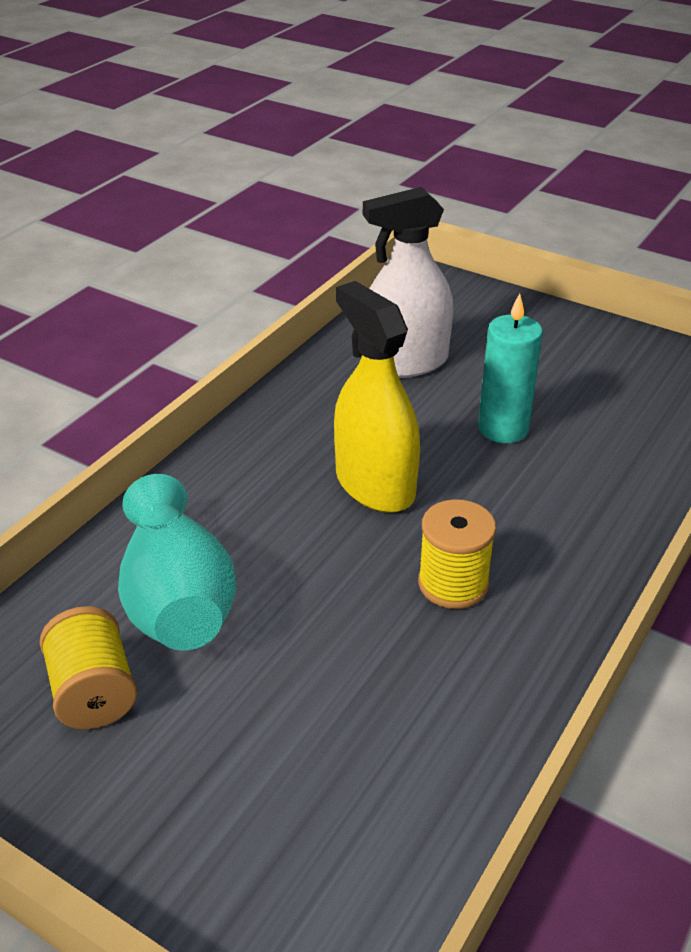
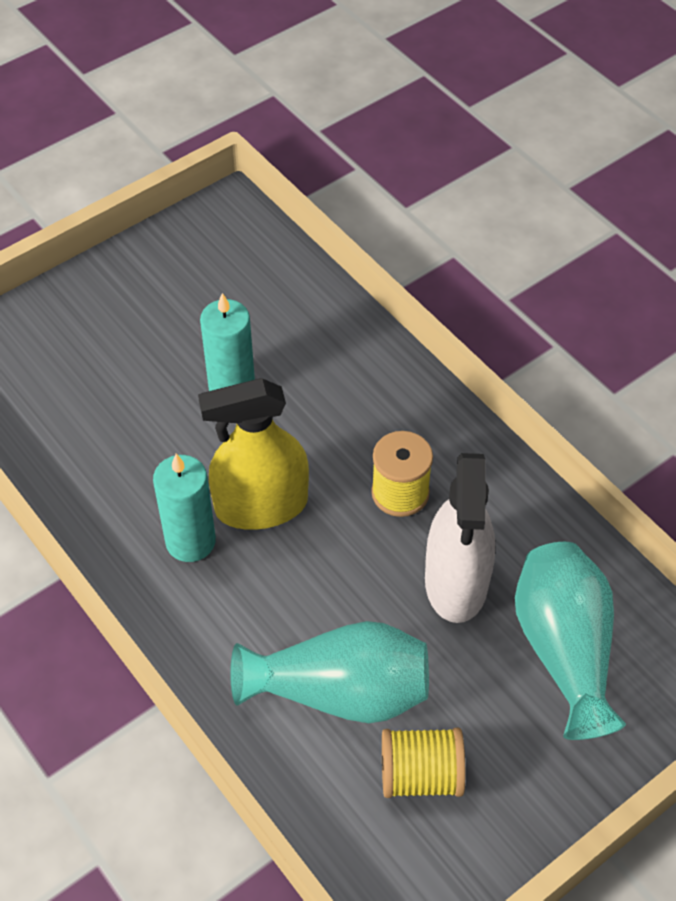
camera: 70 degrees left, 15 degrees up
(308, 451) = (190, 541): none -> turquoise candle
(309, 795) = (564, 650): none -> turquoise vase
(405, 362) = (96, 422): white spray bottle -> white spray bottle (456, 582)

